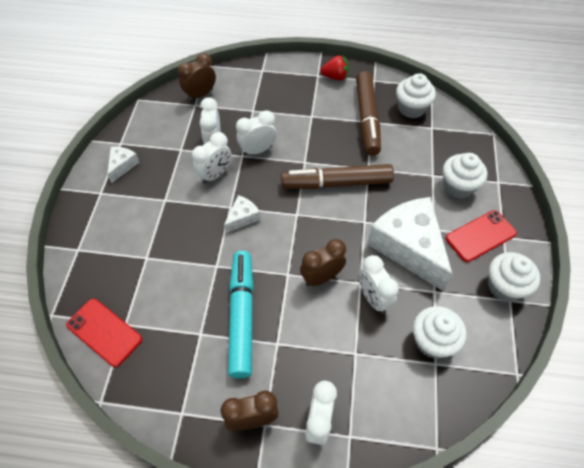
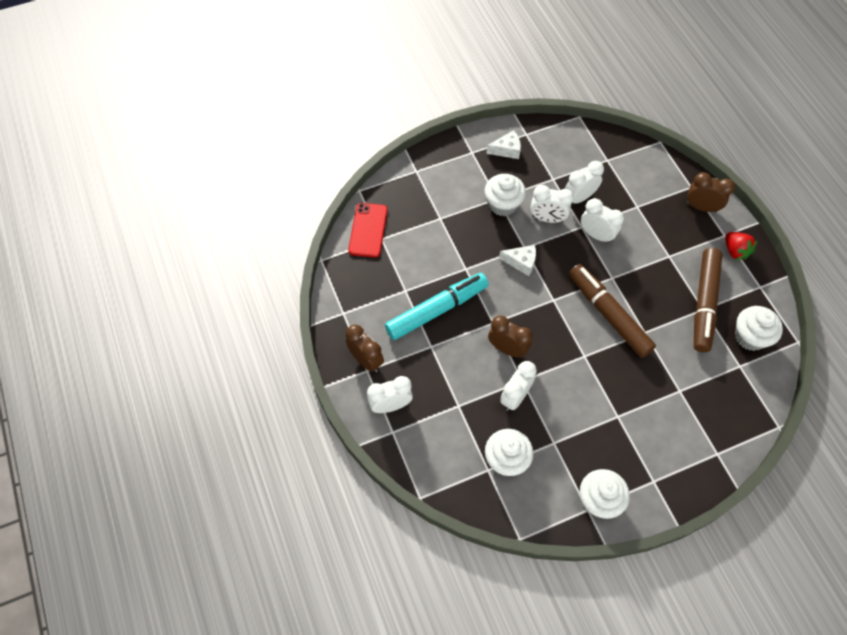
camera: 60 degrees right, 5 degrees up
(200, 95) = (622, 157): brown clock -> brown clock (701, 207)
(367, 119) = (704, 303): brown marker -> brown marker turned 45 degrees counterclockwise
(408, 247) = (584, 403): white cheese -> none
(458, 186) = (683, 419): white cupcake -> white cupcake (503, 204)
(480, 236) = (639, 460): red phone -> none

